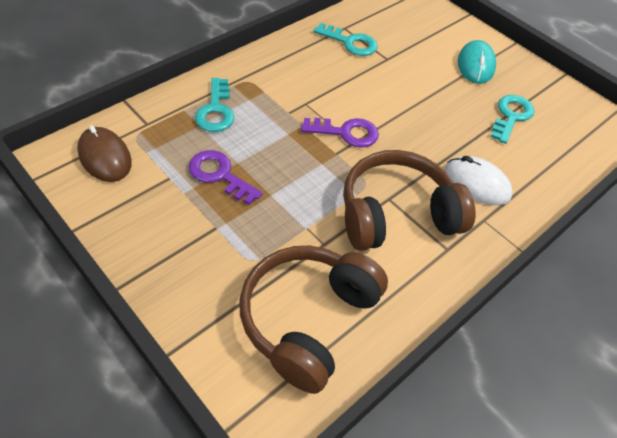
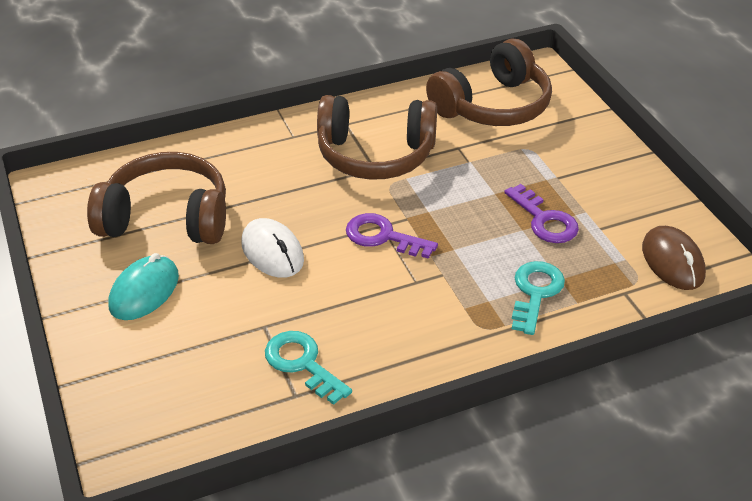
camera: 155 degrees left, 10 degrees down
(477, 183) = (273, 163): white mouse -> white mouse (272, 252)
(511, 116) = (167, 218): turquoise key -> brown headphones

